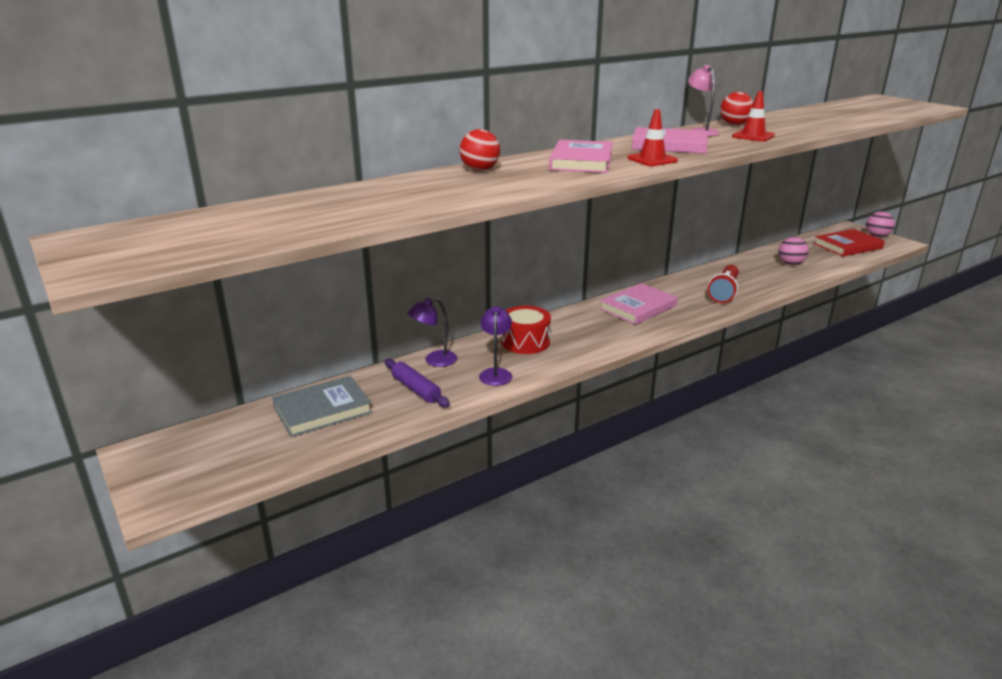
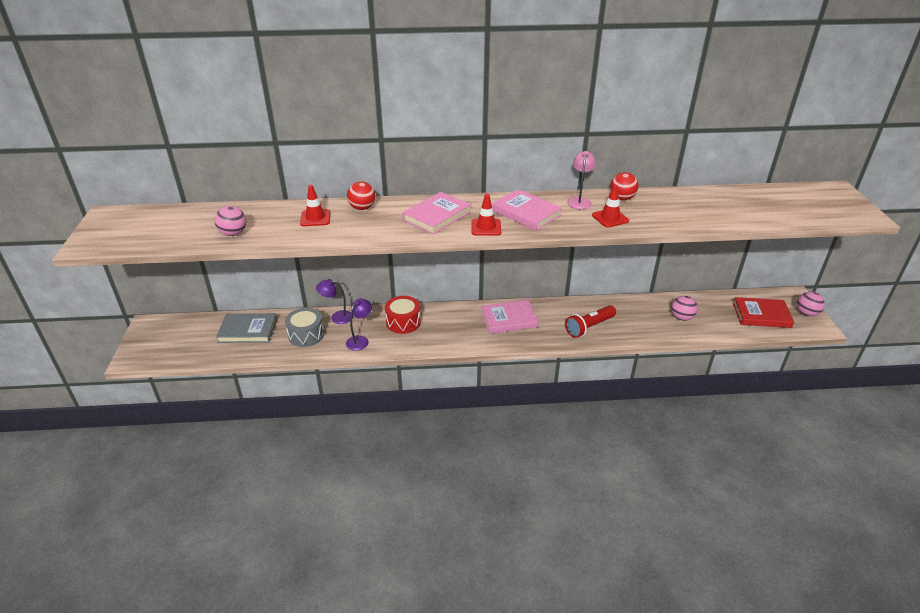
camera: 30 degrees right, 10 degrees up
(344, 216) = (233, 233): none -> pink ball
(416, 389) = (306, 335): purple rolling pin -> grey drum
(436, 186) = (315, 218): none -> red traffic cone

